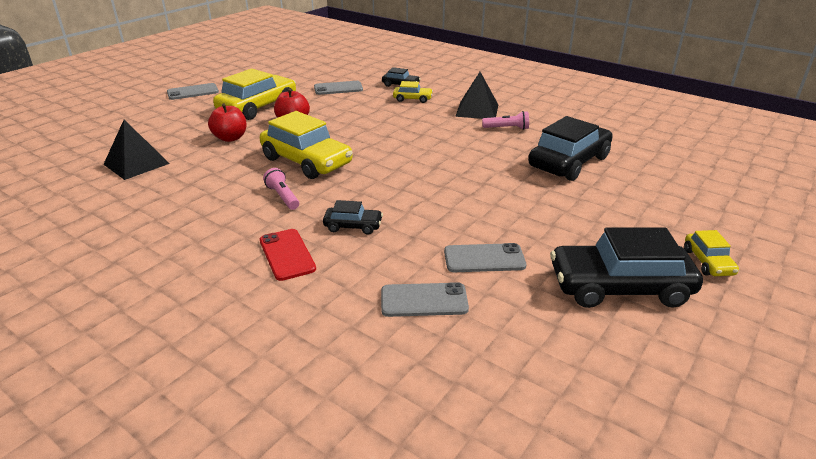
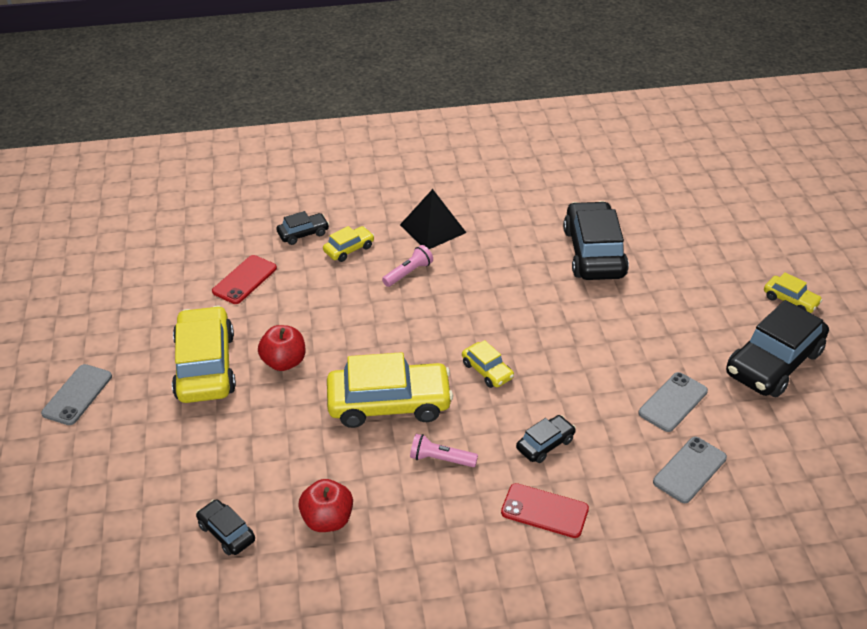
camera: 45 degrees left, 10 degrees up
(136, 164) = (226, 533): black pyramid -> black car
(230, 138) = (260, 429): red apple -> red apple (327, 519)
(338, 88) = (245, 280): grey phone -> red phone
(387, 177) = (487, 370): none -> yellow car
(507, 128) = (492, 239): pink flashlight -> pink flashlight (408, 273)

